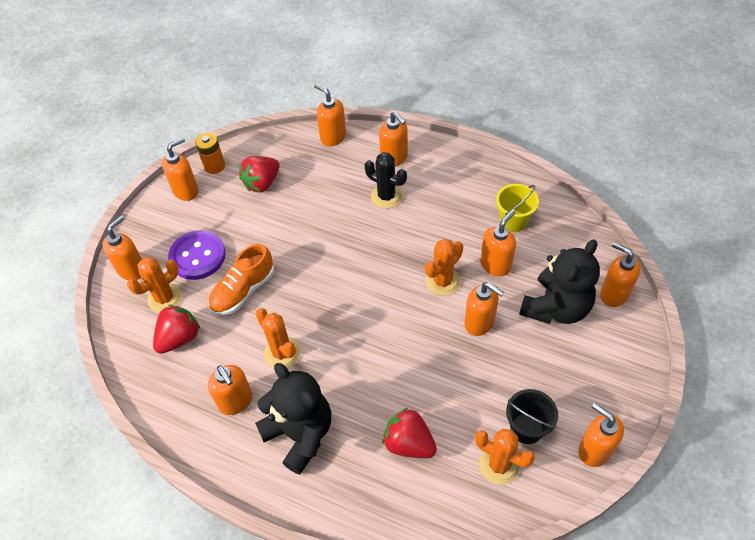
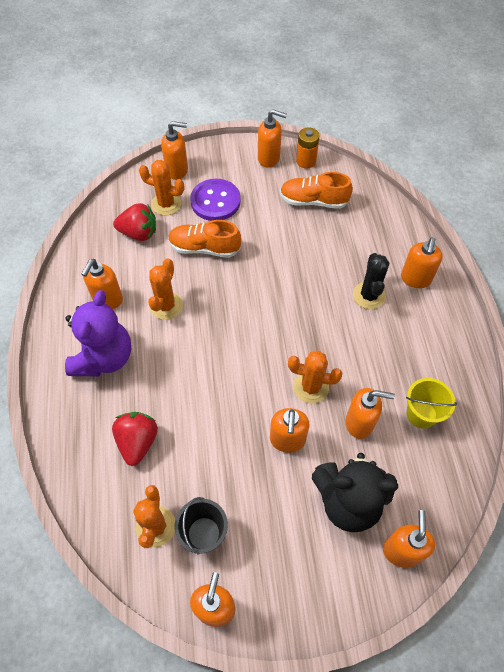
camera: 55 degrees right, 5 degrees up
(262, 183) = (313, 201): red strawberry -> orange shoe
(300, 434) = (104, 358): black teddy bear -> purple teddy bear
(333, 137) = (400, 221): orange soap dispenser -> none

